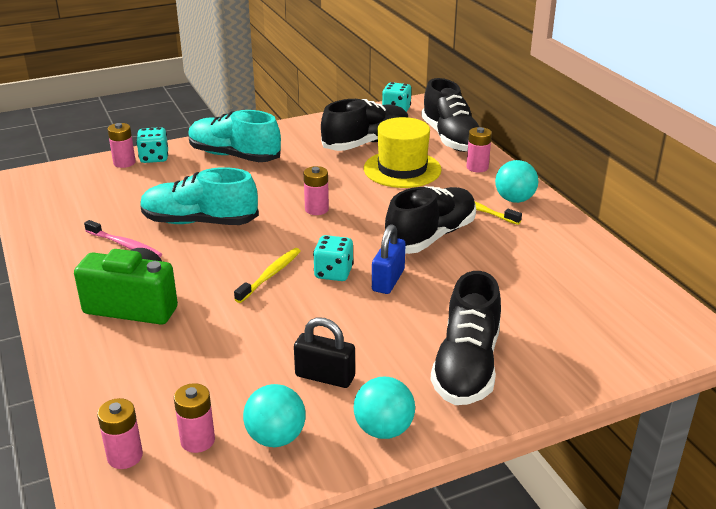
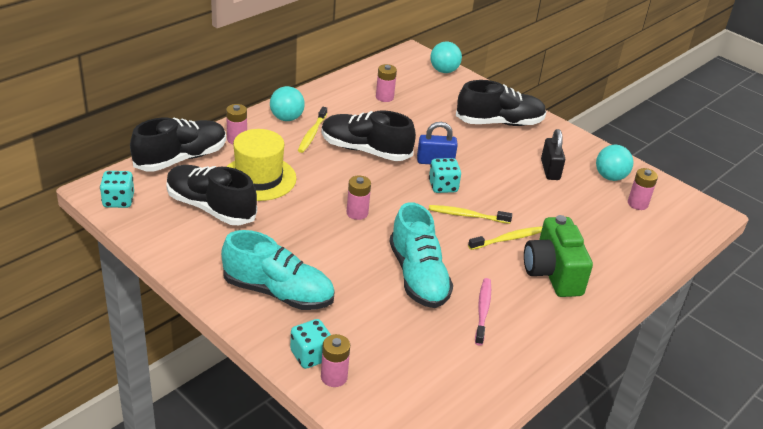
camera: 115 degrees left, 5 degrees up
(125, 456) = (672, 227): pink battery -> pink battery (384, 97)
(211, 292) = (507, 239): none -> yellow toothbrush
(234, 156) = (278, 292): turquoise shoe -> turquoise shoe turned 75 degrees counterclockwise
(383, 430) = (572, 143): turquoise ball -> turquoise ball (444, 71)

